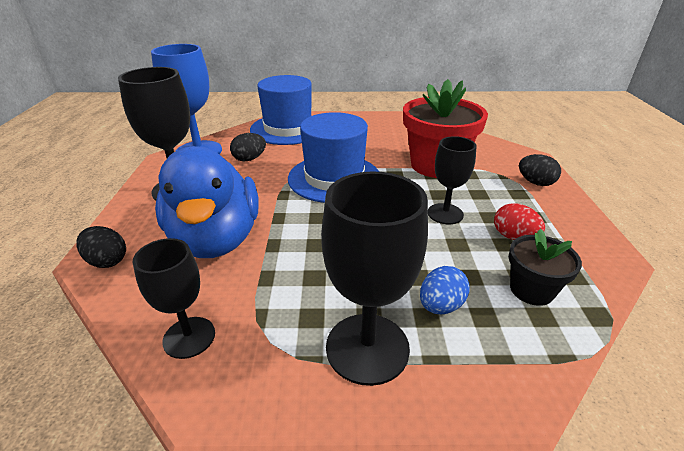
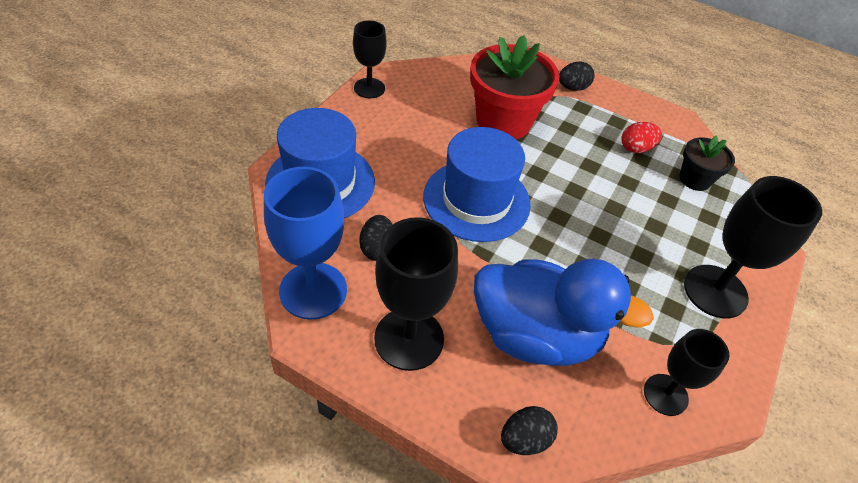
camera: 65 degrees left, 15 degrees up
(440, 306) = (691, 232): blue egg -> none
(445, 214) = (585, 164): black goblet -> black goblet (369, 88)

